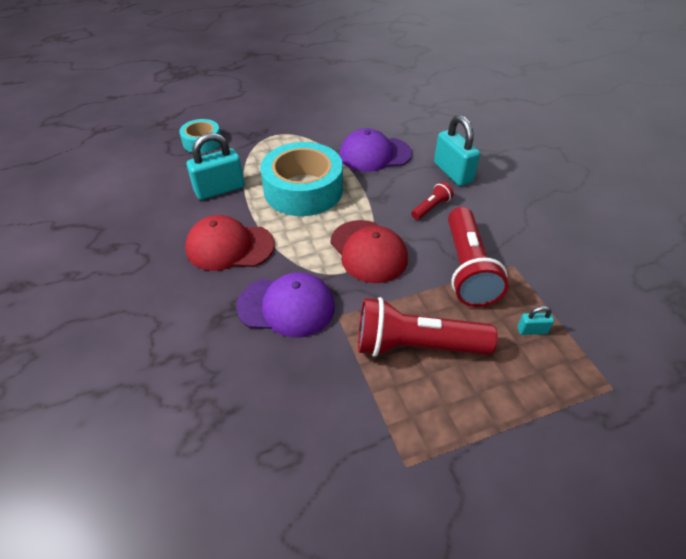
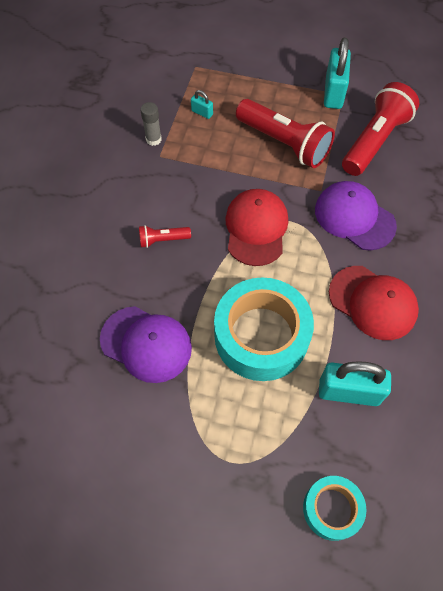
camera: 145 degrees left, 15 degrees up
(453, 172) = (98, 268): turquoise padlock -> turquoise padlock (333, 92)
(467, 269) = (195, 171): red flashlight -> red flashlight (374, 141)
(537, 276) = (153, 139): none -> grey glue stick

